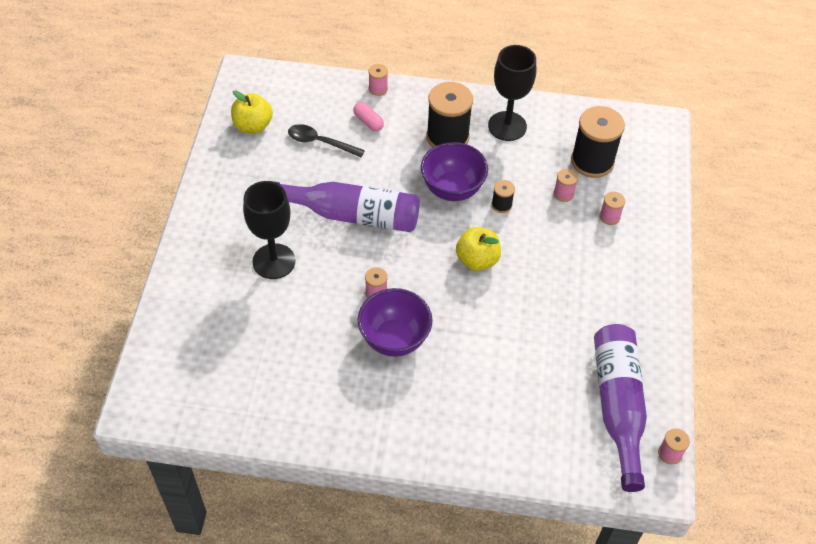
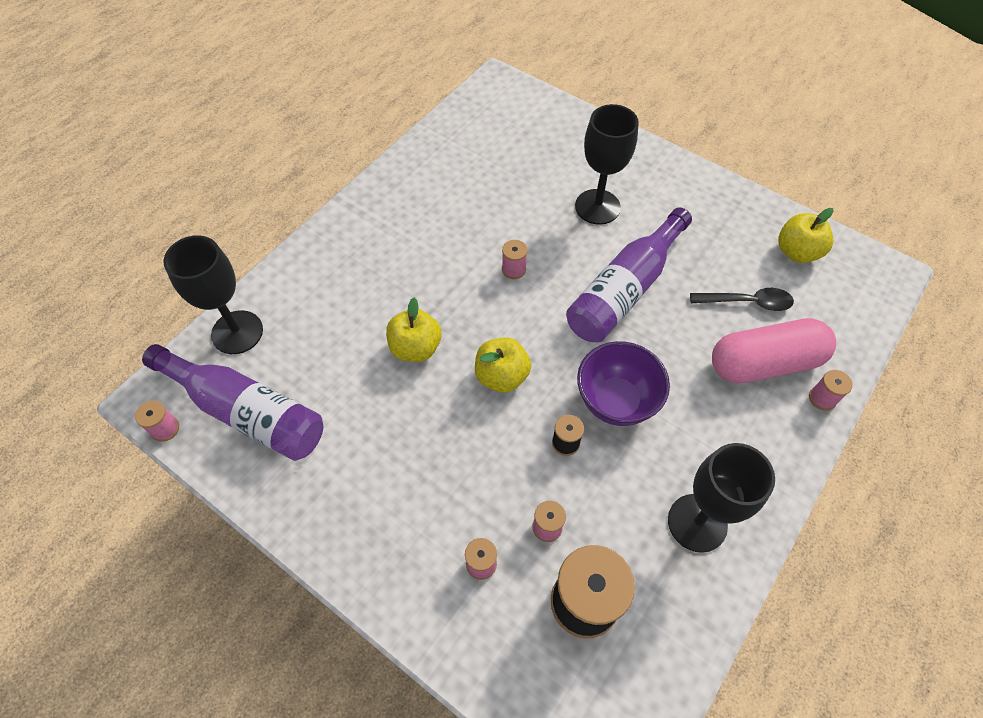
camera: 120 degrees right, 5 degrees up
(320, 142) = (747, 302): black spoon -> black spoon turned 45 degrees clockwise
(368, 122) = (764, 363): pink capsule -> pink capsule, size x2.35
(394, 339) = (452, 261): purple bowl -> none
(447, 137) = (704, 438): black spool -> none
(490, 324) = (415, 348): none -> yellow apple
(562, 459) = (237, 332): none -> black goblet

